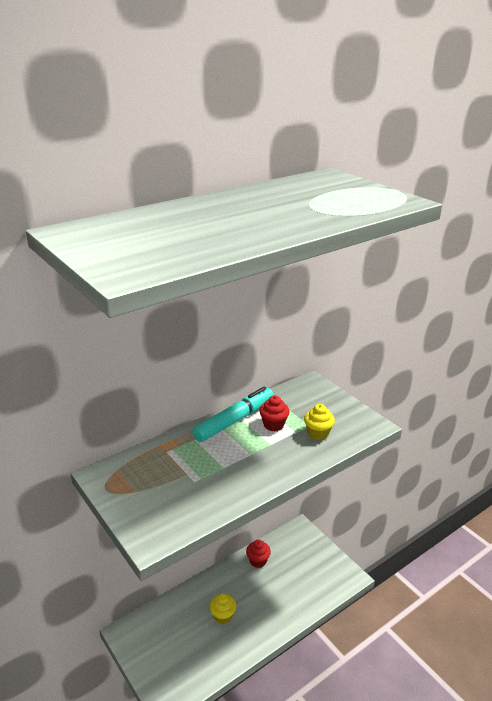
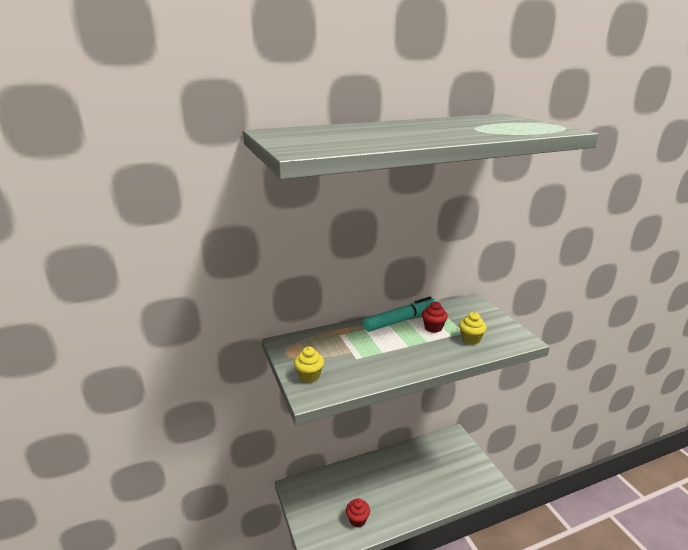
camera: 15 degrees right, 5 degrees down
(223, 616) = (375, 491): yellow cupcake -> yellow cupcake (309, 376)
(258, 561) = (414, 454): red cupcake -> red cupcake (357, 520)

